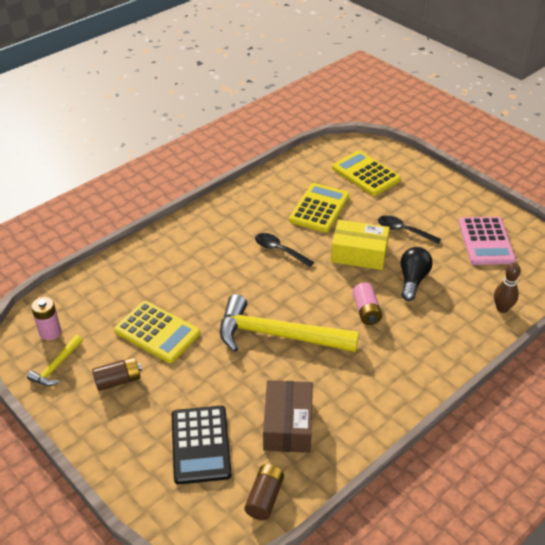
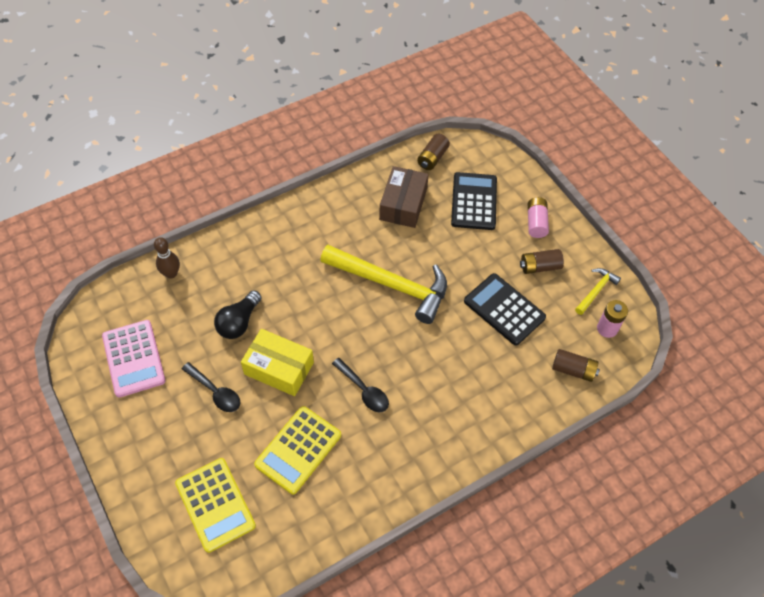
camera: 170 degrees left, 15 degrees up
(89, 293) = (573, 370): none -> brown battery
(157, 332) = (504, 309): yellow calculator -> black calculator
(366, 311) = (300, 295): pink battery -> pink battery (536, 222)
(486, 241) = (134, 358): pink calculator -> pink calculator turned 150 degrees clockwise

